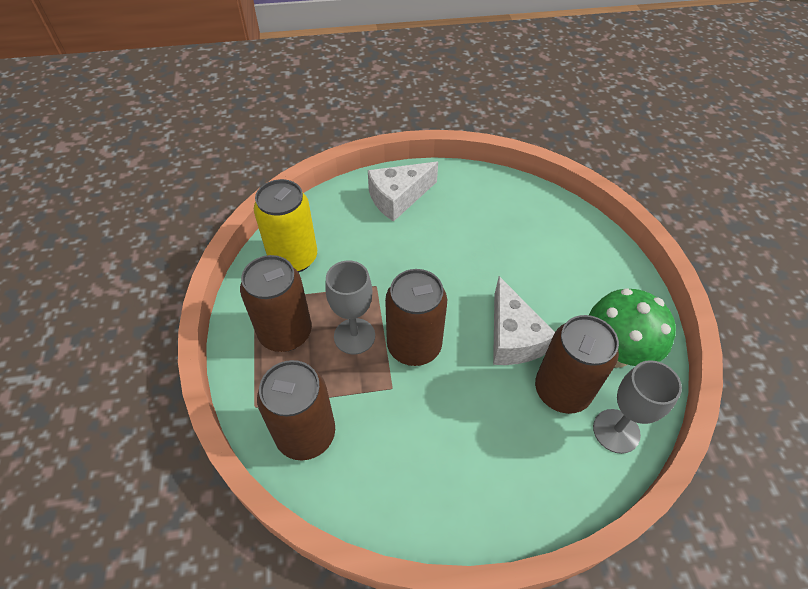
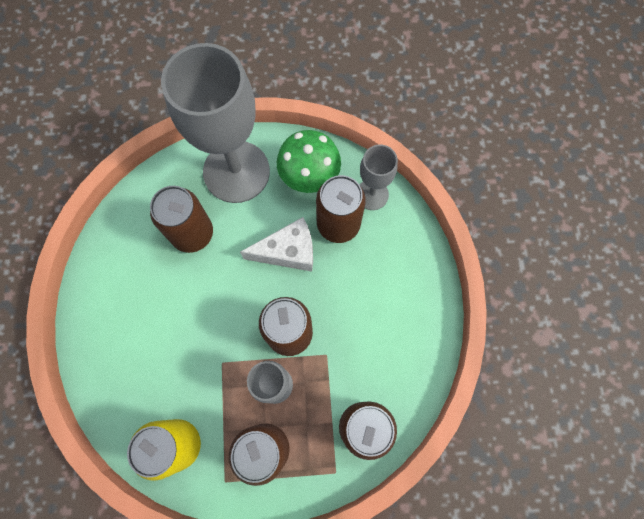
camera: 85 degrees left, 20 degrees up
(398, 198) = (113, 334): white cheese -> none
(513, 246) = (192, 233): none -> brown can
(597, 277) = (236, 172): none -> grey goblet

